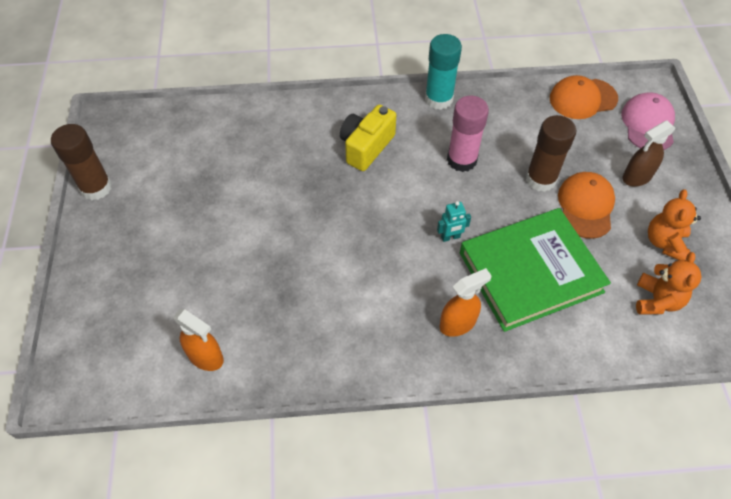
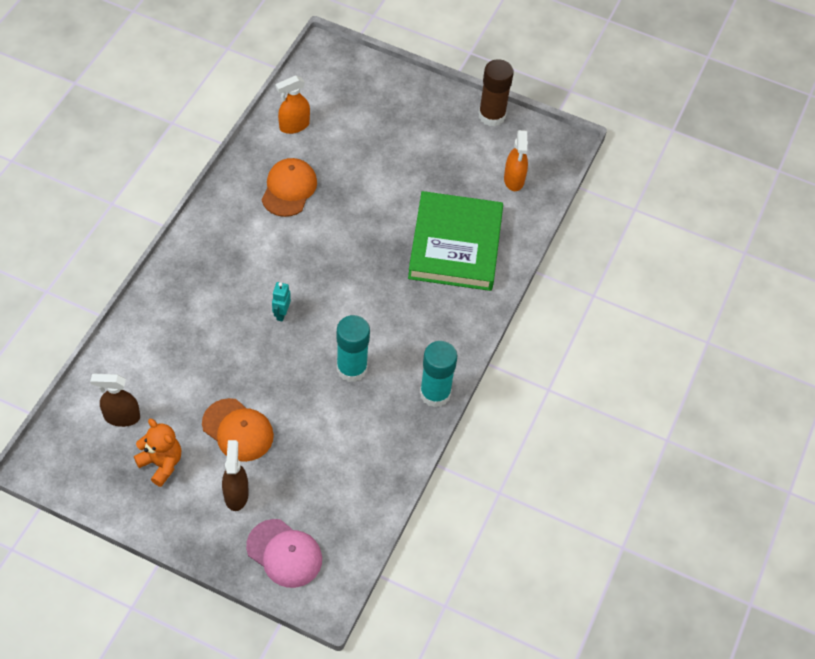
camera: 115 degrees right, 0 degrees up
(366, 147) = (415, 306): yellow camera -> none
(458, 323) = (207, 275): orange spray bottle -> orange spray bottle (514, 180)
(462, 160) = (351, 368): pink glue stick -> turquoise glue stick
(530, 272) = (210, 348): green book -> green book (455, 245)
(540, 179) = (289, 415): brown glue stick -> none
(582, 99) = (354, 518): orange cap -> orange cap (289, 189)
(657, 300) = (121, 417): orange teddy bear -> brown spray bottle

